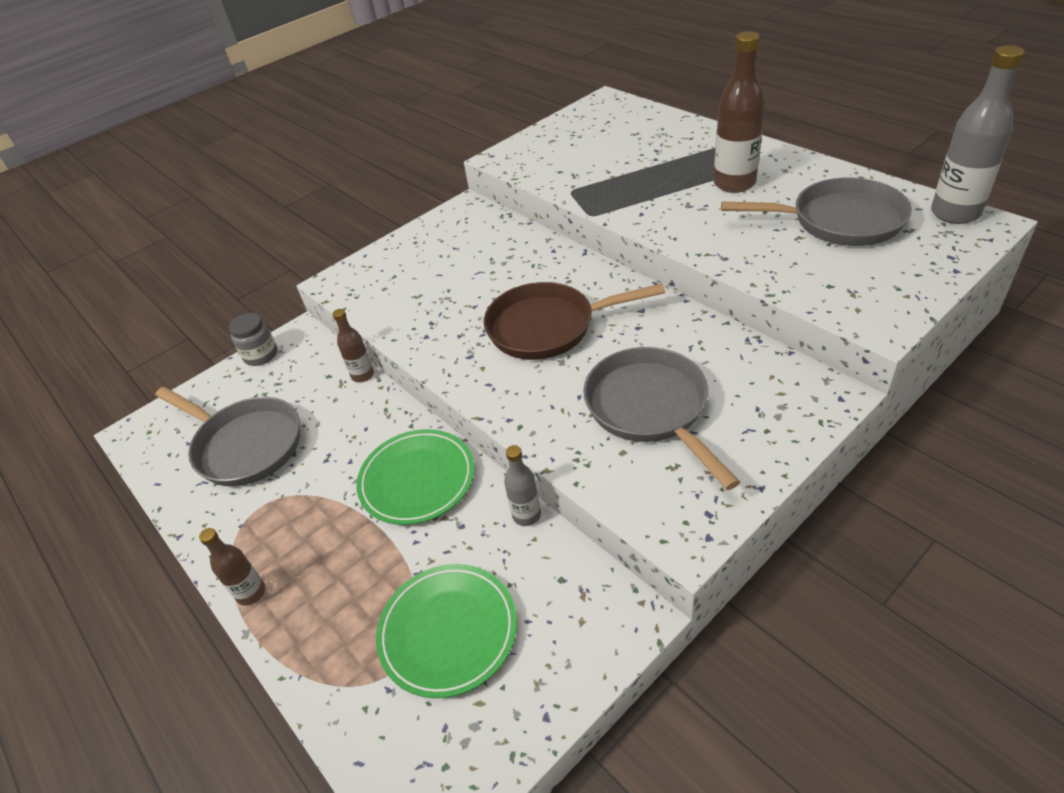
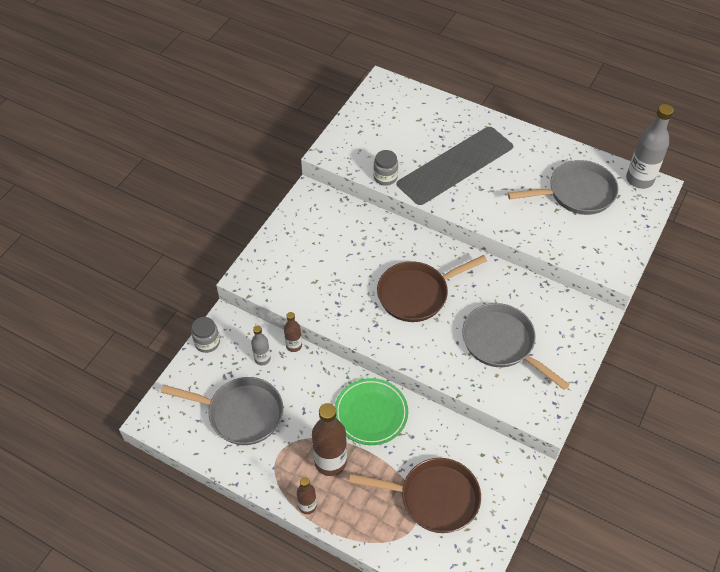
camera: 25 degrees left, 10 degrees up
(448, 631) = (434, 498): green plate -> brown pan
(526, 515) = (447, 421): grey bottle -> grey bottle (262, 359)
(559, 185) = (385, 177): none -> grey jar
(734, 183) = (504, 165): brown bottle -> brown bottle (330, 462)

